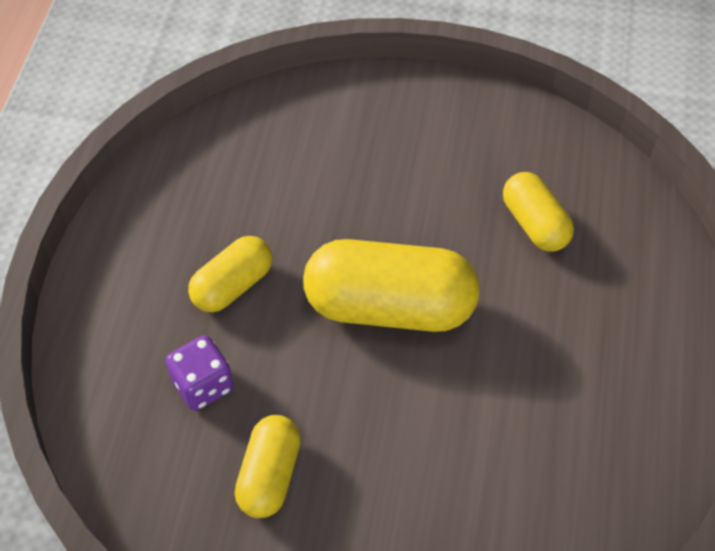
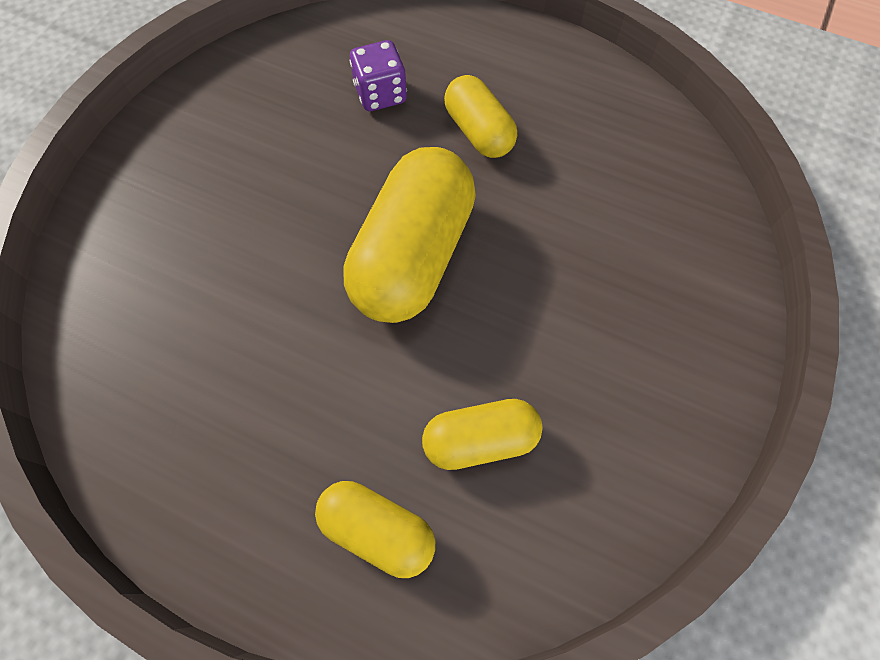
camera: 105 degrees right, 10 degrees up
(269, 475) = (276, 125): yellow capsule -> yellow capsule (377, 531)

